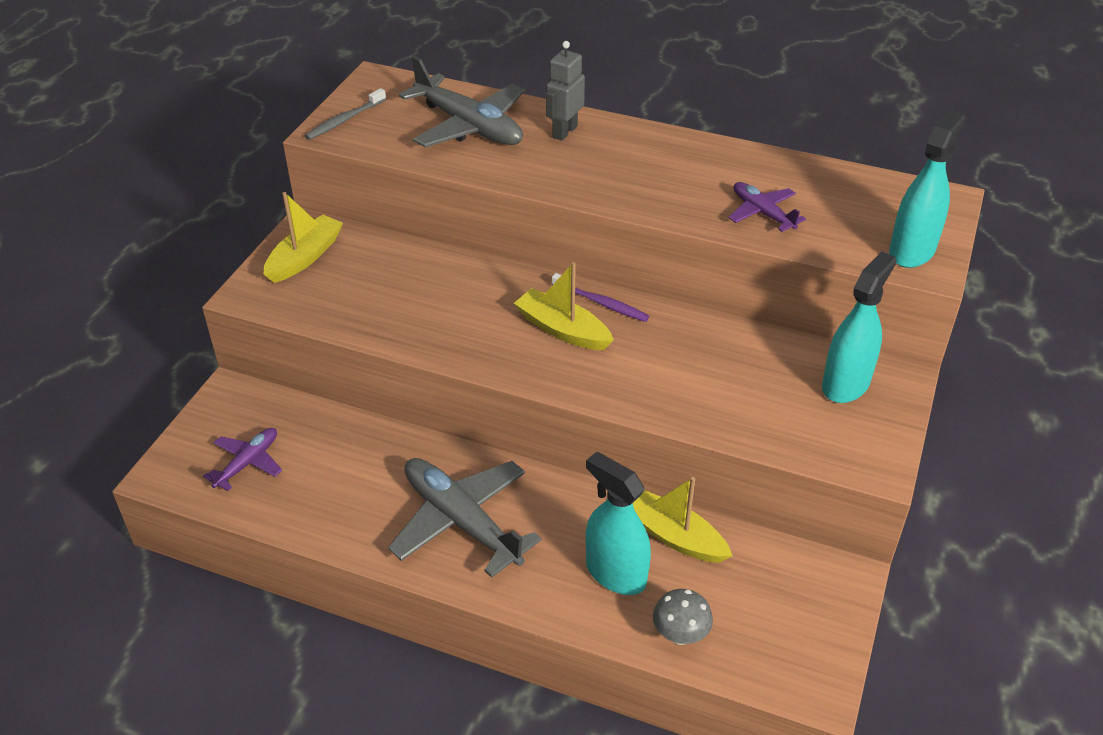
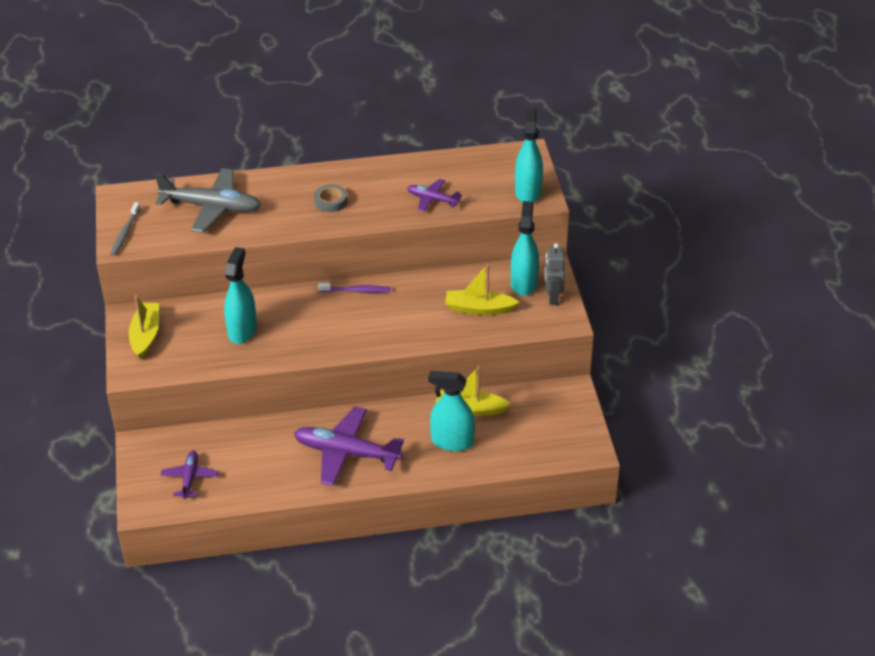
camera: 30 degrees left, 0 degrees up
(419, 296) = (242, 330): none -> turquoise spray bottle
(461, 521) = (346, 453): grey plane -> purple plane
(562, 330) = (345, 316): yellow boat -> yellow boat (479, 308)
(564, 131) = (276, 189): grey robot -> grey robot (552, 297)
(622, 169) = (331, 201): none -> grey tape
(680, 635) = (506, 456): grey mushroom -> none

